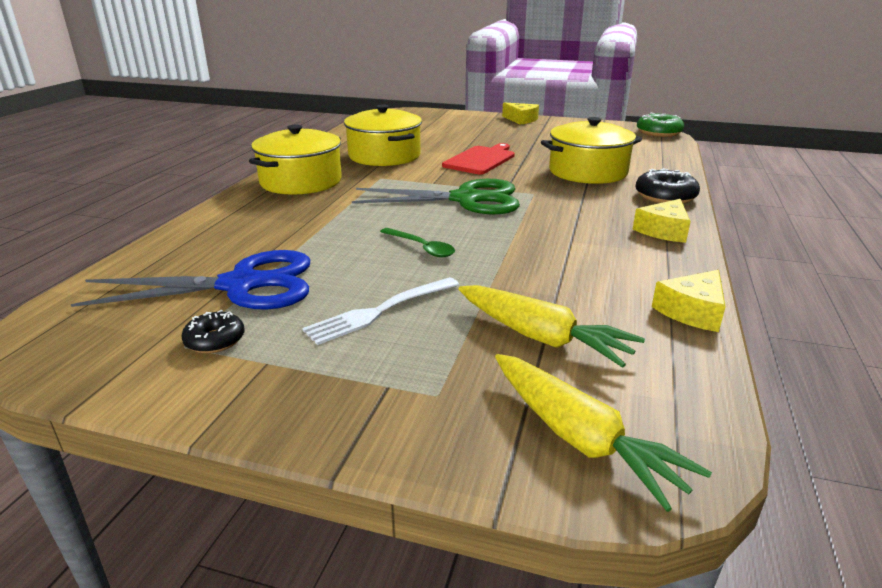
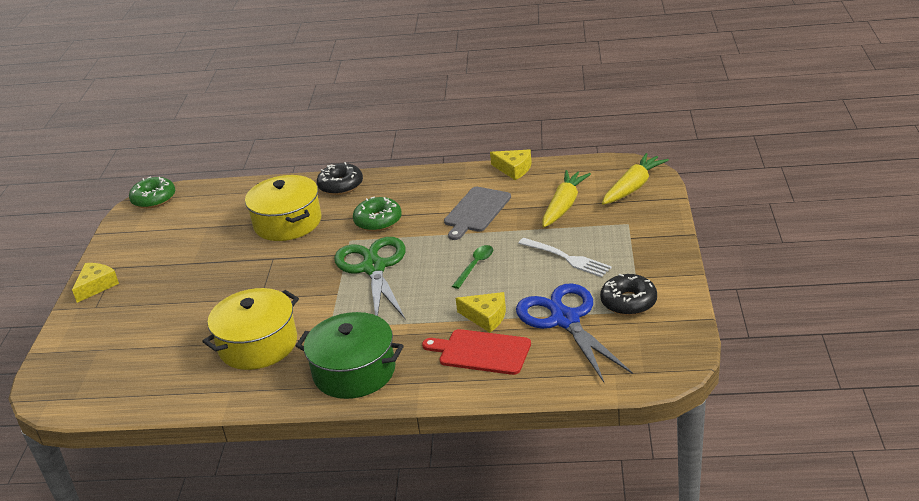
camera: 100 degrees left, 5 degrees up
(215, 340) = (628, 302): black donut -> black donut, size x1.61
(301, 181) = (354, 372): yellow pot -> green pot
(480, 160) = (261, 282): red cutting board -> red cutting board (481, 352)
(561, 264) = (476, 211): none -> grey cutting board
(568, 208) = (378, 221): none -> green donut
(663, 230) = (407, 182): yellow cheese -> yellow cheese (486, 317)

